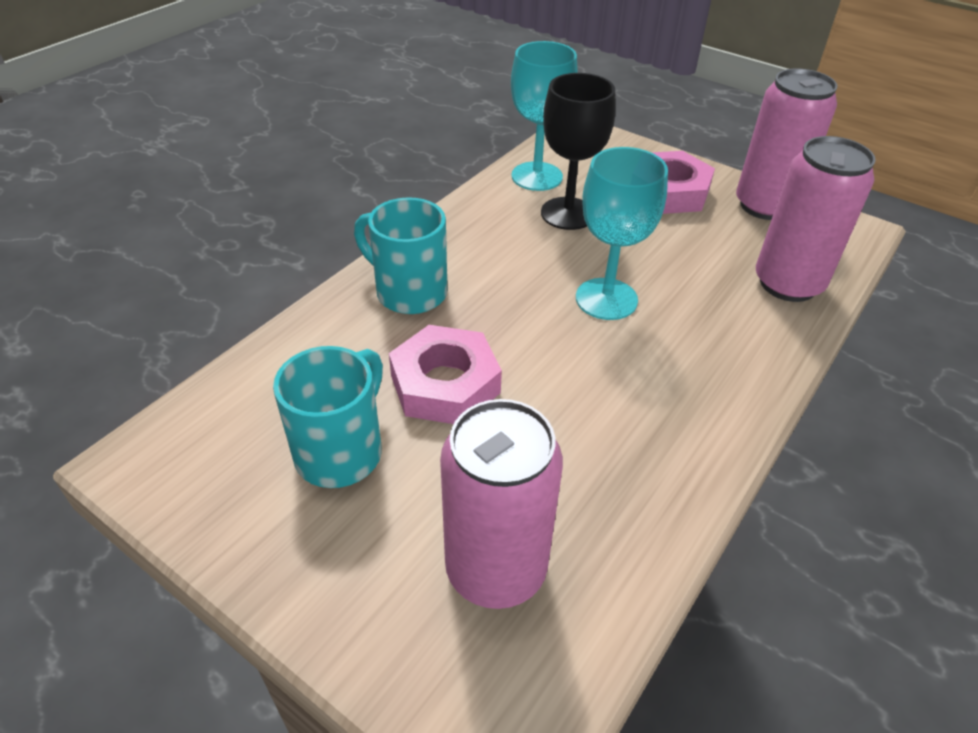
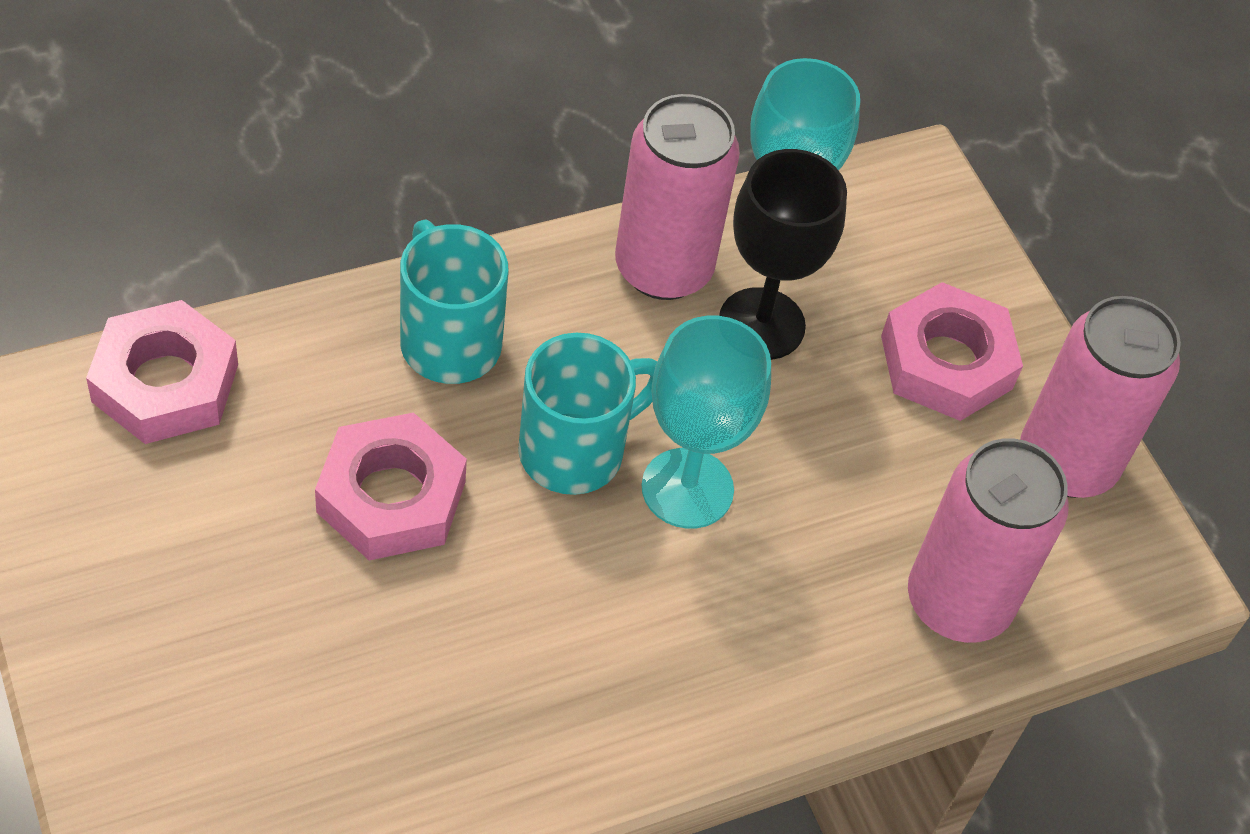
camera: 25 degrees right, 10 degrees up
(243, 394) = (165, 383): none -> pink nut
(341, 452) = (218, 517): turquoise mug -> turquoise mug (575, 451)
(496, 569) = (274, 741): pink can -> pink can (663, 268)

